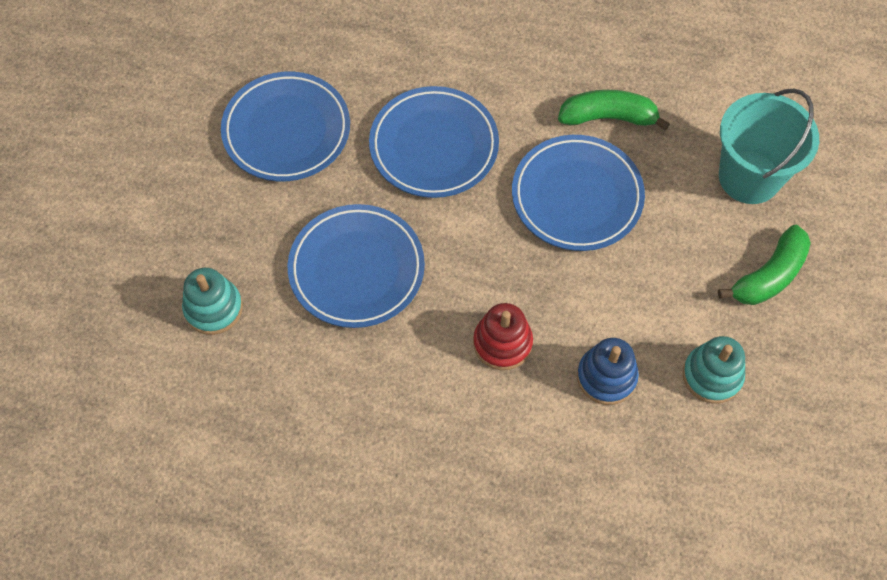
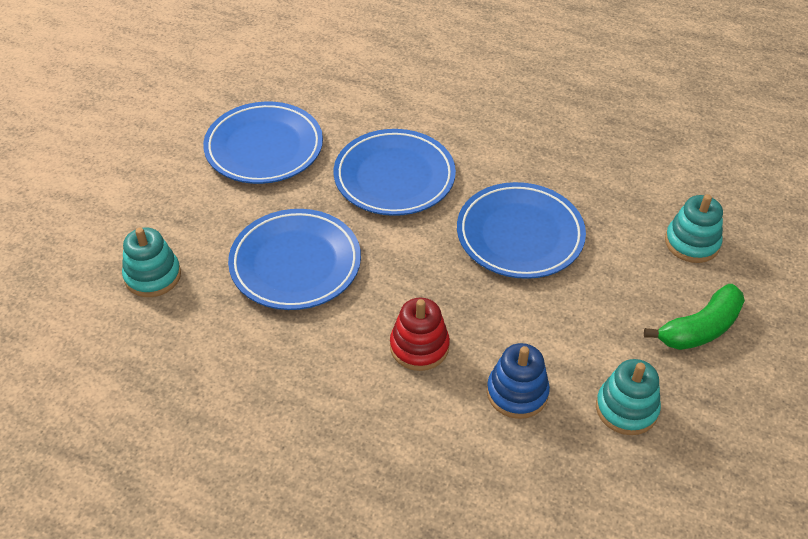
camera: 10 degrees right, 15 degrees down
(608, 117) = (563, 177): green banana -> none
(749, 177) = (692, 243): turquoise bucket -> turquoise stacking toy

